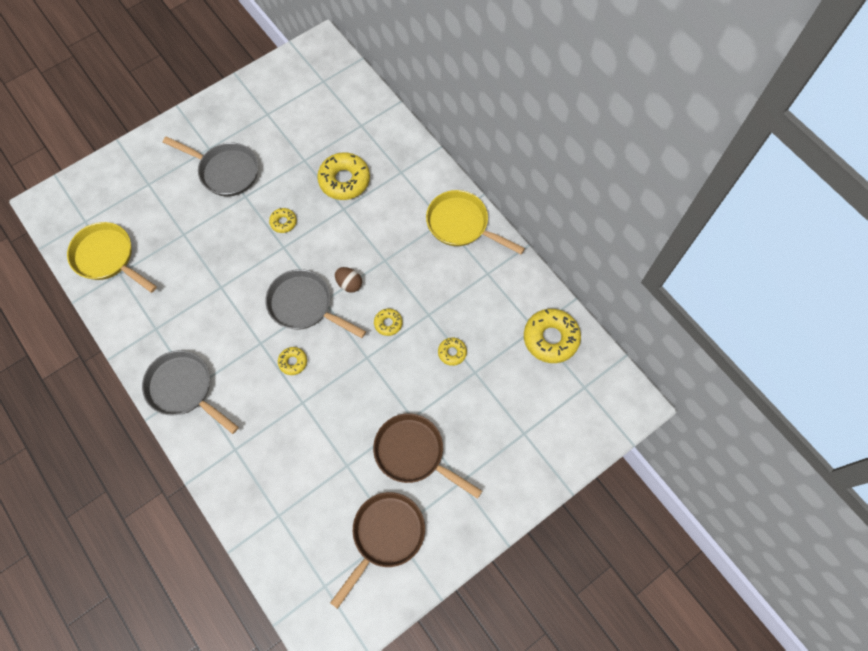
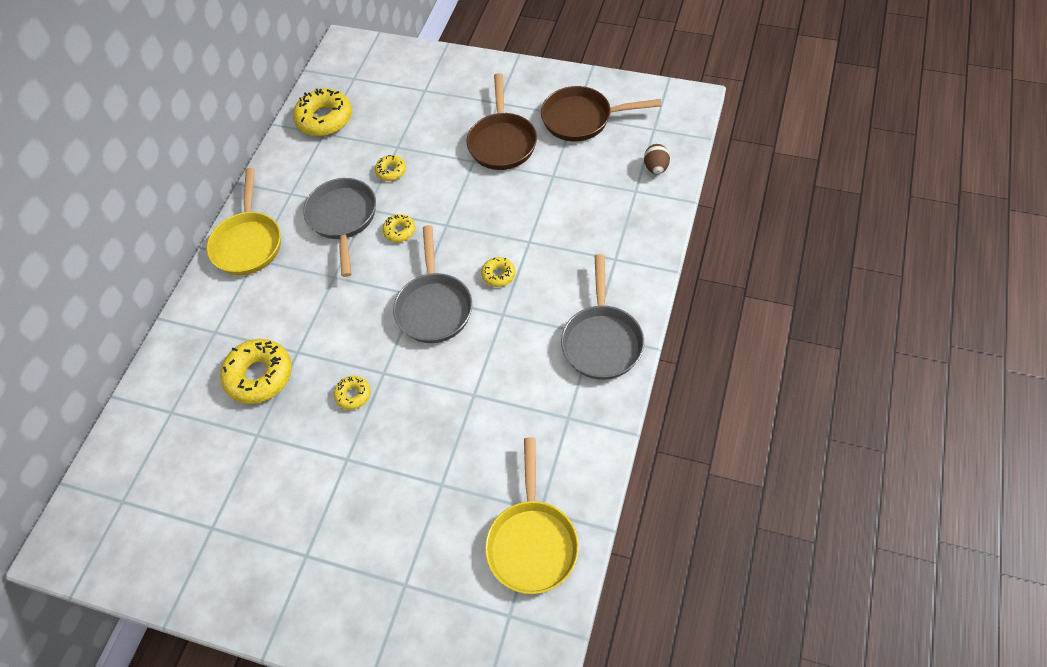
camera: 120 degrees left, 10 degrees down
(225, 171) = (326, 508): grey pan -> grey pan (343, 219)
(349, 284) = (382, 287): brown egg -> brown egg (656, 168)

